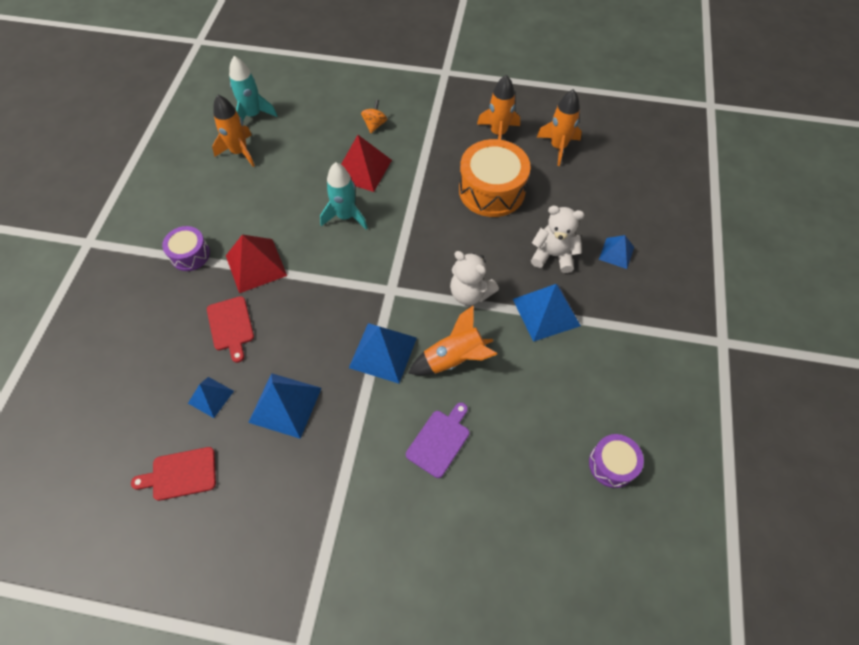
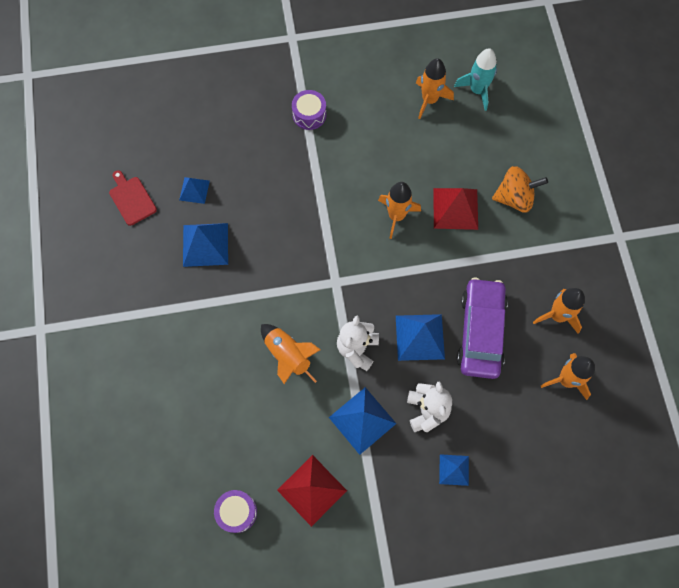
camera: 70 degrees right, 10 degrees up
(231, 326) = (257, 175): red cutting board -> none
(256, 265) = (318, 168): red pyramid -> red pyramid (312, 490)
(346, 216) = (396, 216): turquoise rocket -> orange rocket
(375, 125) = (514, 198): orange spinning top -> orange spinning top, size x1.74
(383, 352) = (274, 298): blue pyramid -> blue pyramid (419, 337)
(439, 441) = (213, 369): purple cutting board -> none
(491, 190) = (480, 332): orange drum -> purple car

